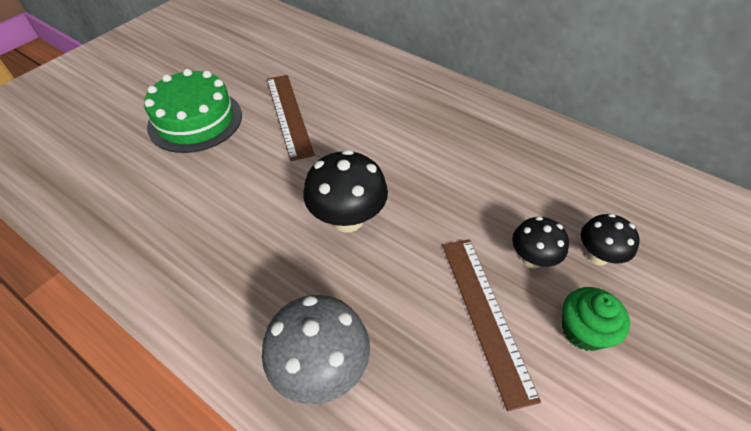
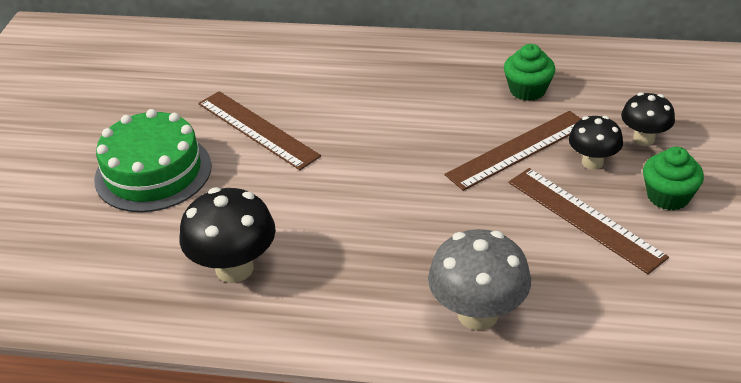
camera: 25 degrees left, 10 degrees down
(347, 219) = (403, 196): black mushroom -> black mushroom (234, 268)
(473, 217) = (518, 149): none -> brown ruler
(520, 163) = (527, 90): none -> green cupcake

